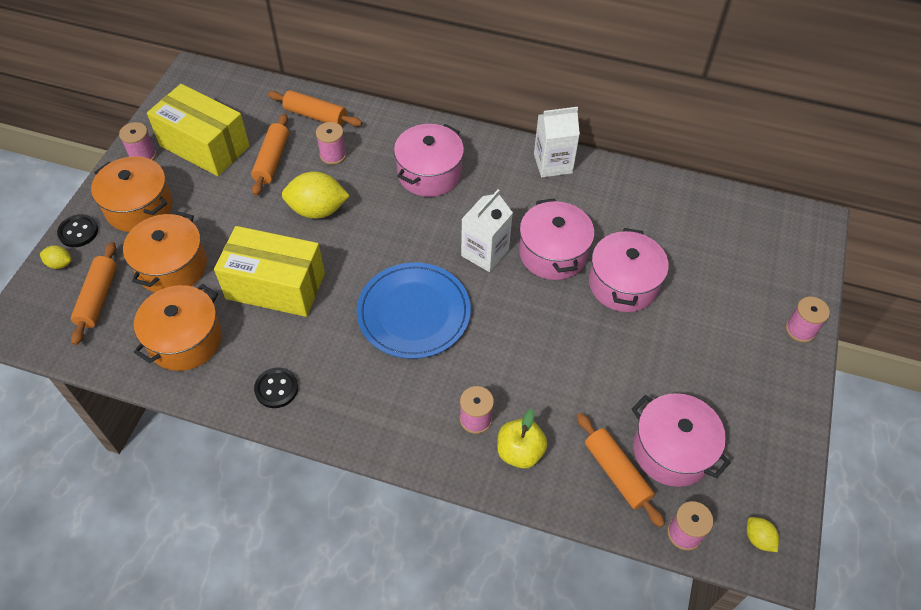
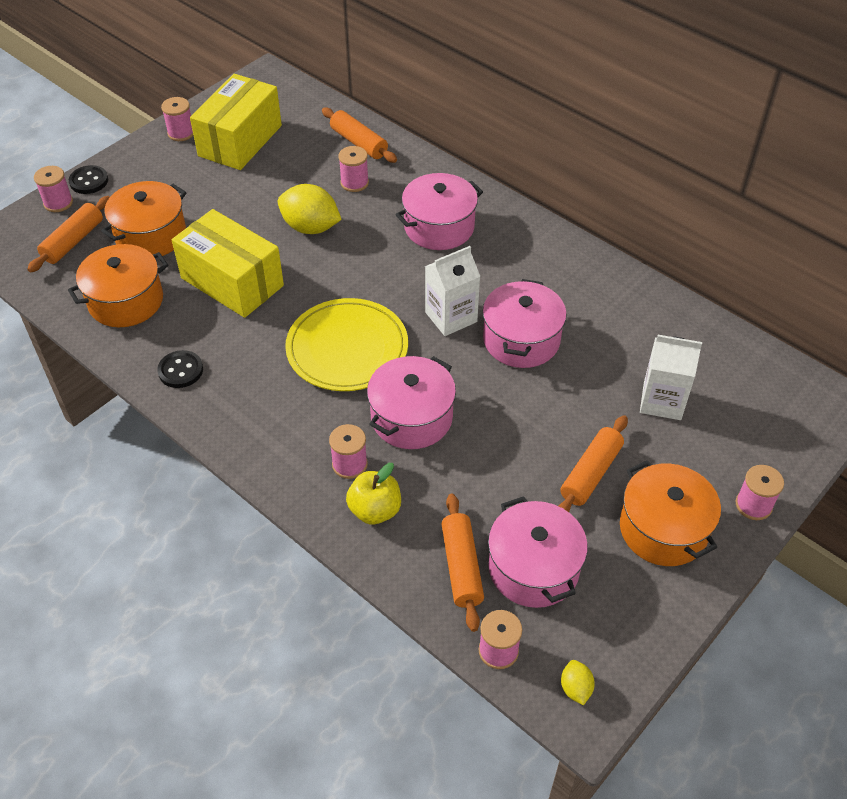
camera: 25 degrees right, 5 degrees down
(60, 264) = (58, 203): yellow lemon -> pink spool
(139, 207) = (152, 176): orange pot -> orange pot (663, 529)
(204, 146) = (240, 140): yellow box -> yellow box turned 60 degrees clockwise
(272, 160) = (294, 171): orange rolling pin -> orange rolling pin (591, 473)
(414, 313) = (347, 348): blue plate -> yellow plate
(553, 163) = (573, 256): white carton -> white carton (662, 401)
(623, 284) = (579, 393): pink pot -> pink pot (411, 417)

